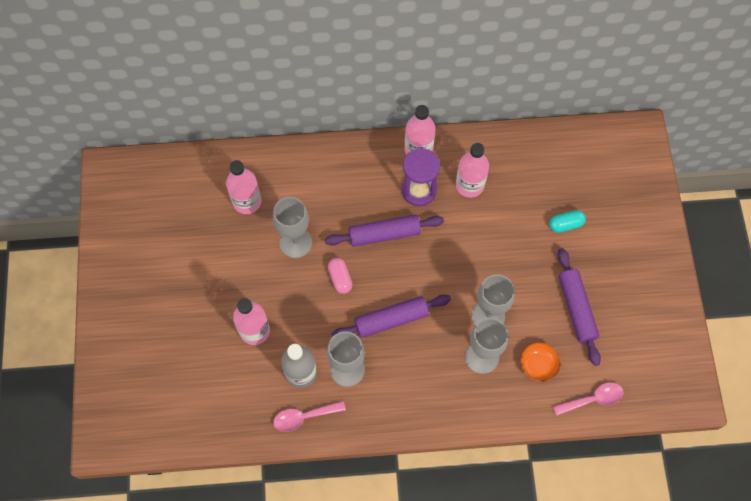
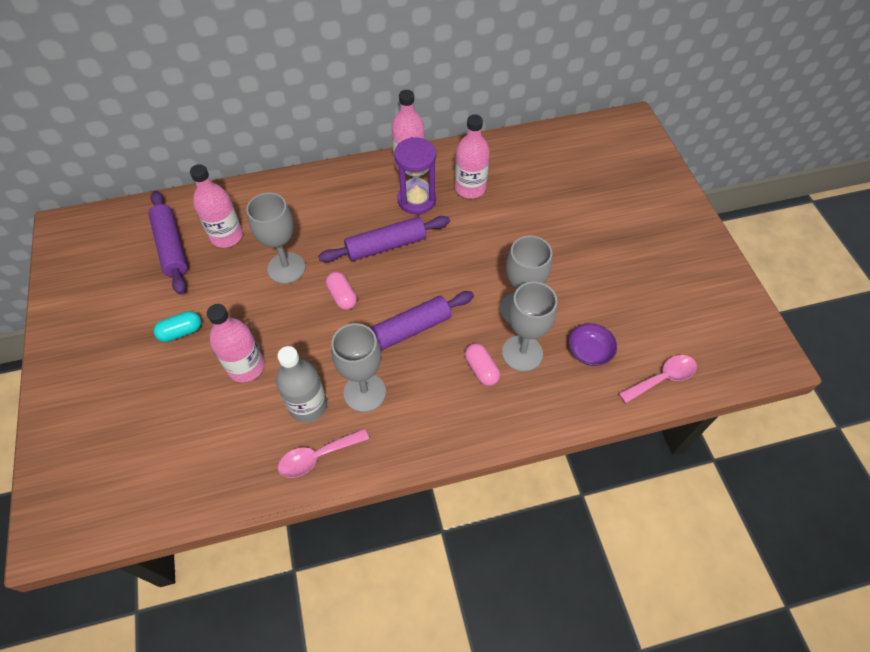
camera: 10 degrees left, 10 degrees down
(445, 365) = (481, 369): none -> pink capsule
(538, 365) = (589, 351): orange bowl -> purple bowl
(565, 224) = (581, 209): turquoise capsule -> turquoise capsule (181, 332)
(576, 309) = (616, 287): purple rolling pin -> purple rolling pin (171, 247)

